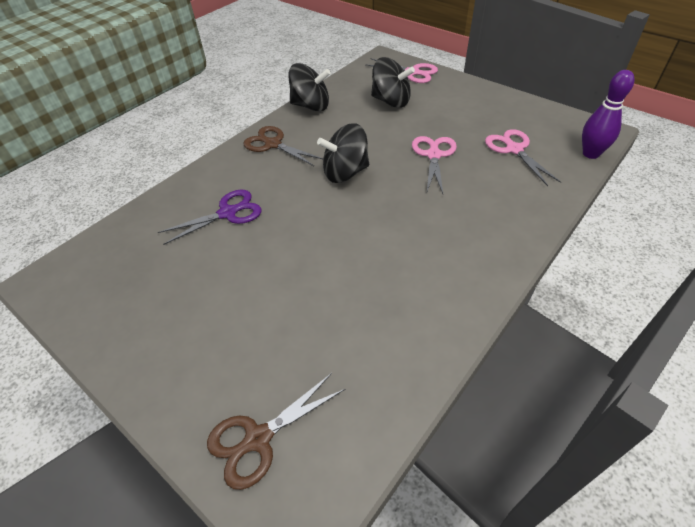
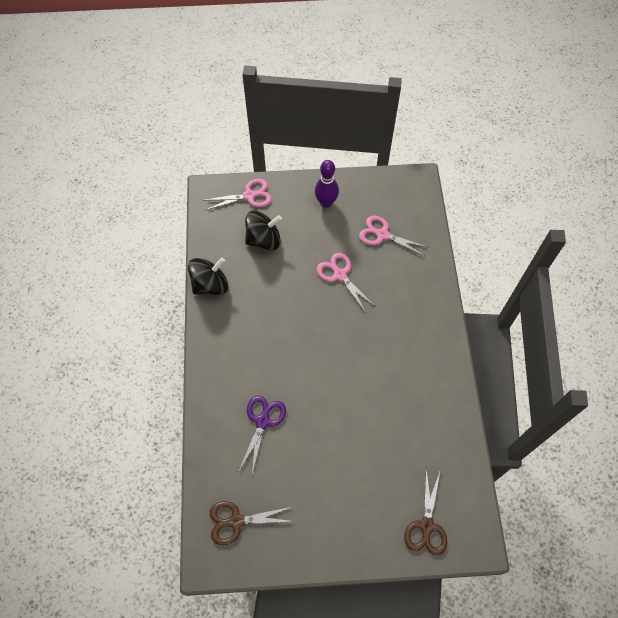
camera: 45 degrees left, 15 degrees up
(272, 144) = (225, 343): brown scissors -> brown scissors (236, 521)
(345, 173) = (300, 331): black spinning top -> none
(590, 154) = (426, 208): purple bowling pin -> purple bowling pin (326, 202)

